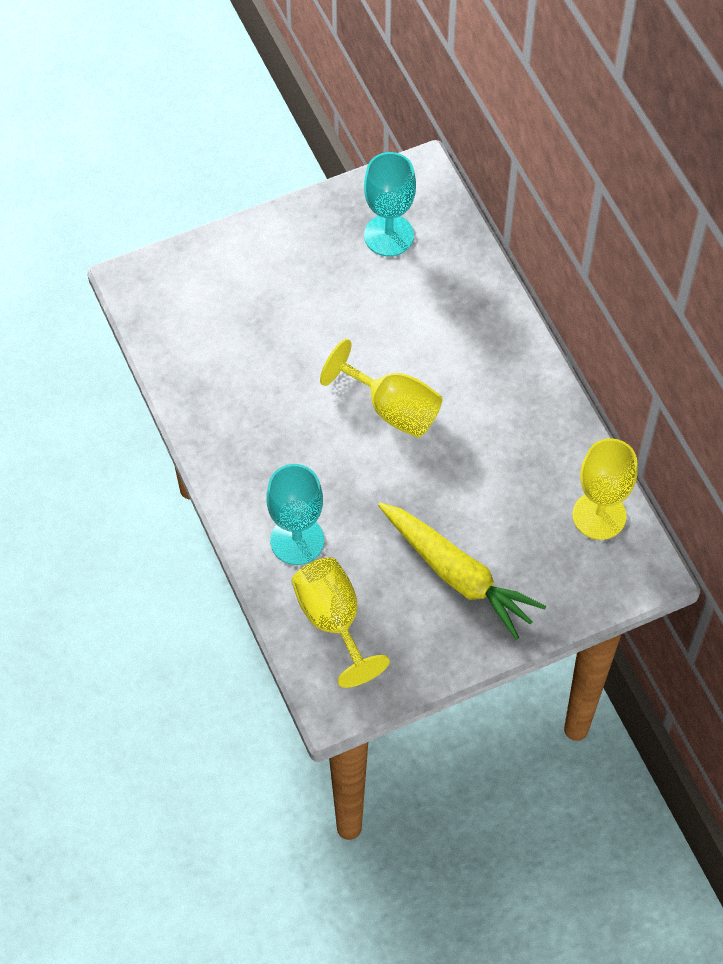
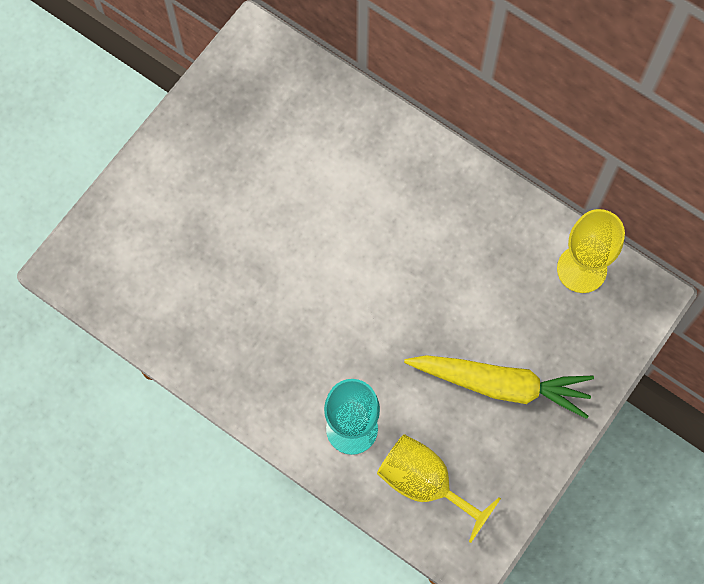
camera: 30 degrees left, 10 degrees up
(388, 235) = (260, 109): turquoise goblet -> none
(392, 409) = (359, 266): yellow goblet -> none

